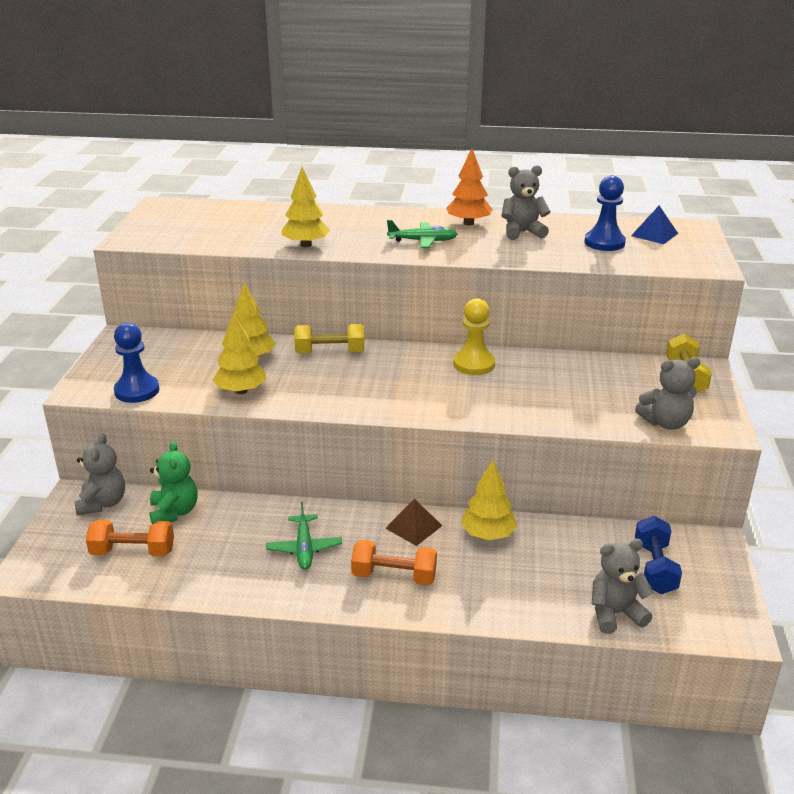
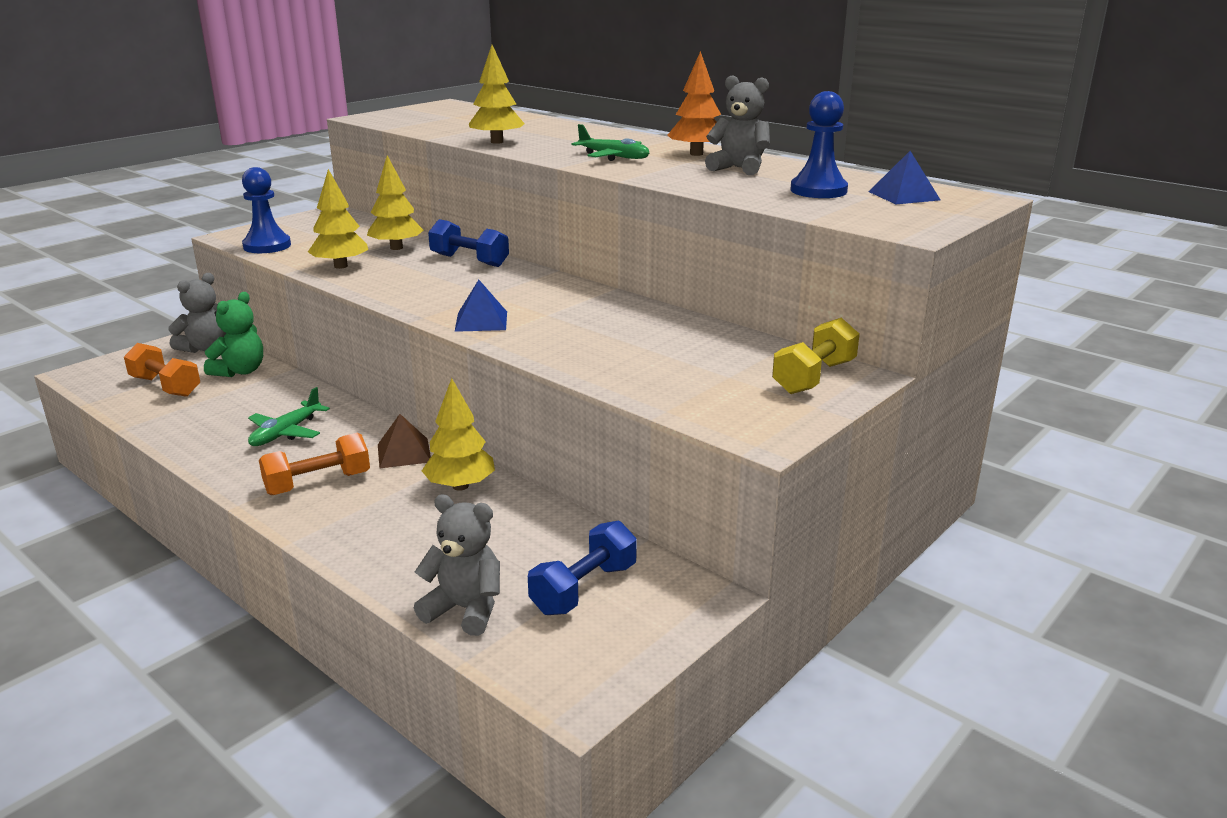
camera: 35 degrees right, 5 degrees down
(330, 352) = (469, 260): yellow dumbbell -> blue dumbbell
(394, 576) = (318, 483): orange dumbbell -> orange dumbbell turned 75 degrees counterclockwise
(435, 405) = (481, 321): none -> blue pyramid
(474, 364) = (586, 302): yellow pawn -> none
(665, 423) = (701, 407): grey teddy bear -> none

